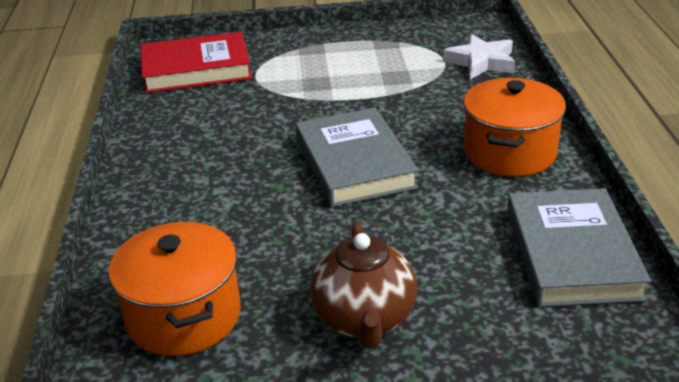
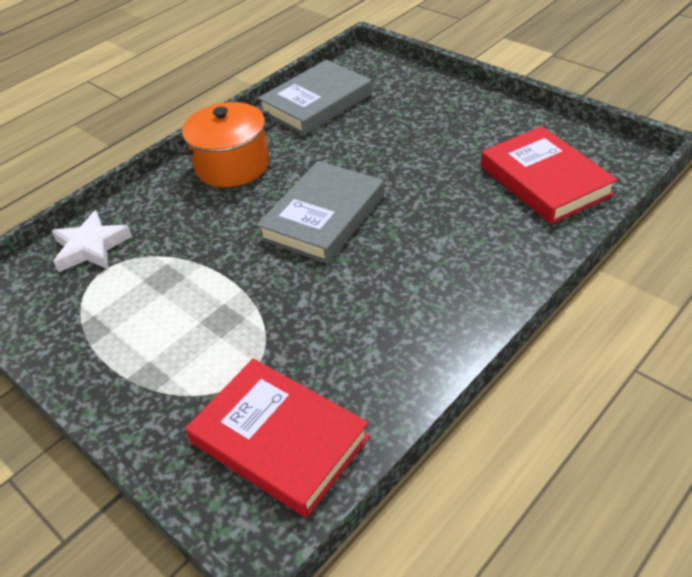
camera: 130 degrees left, 10 degrees up
(183, 316) = (545, 180): orange pot -> red book
(365, 320) = (453, 129): brown teapot -> none

